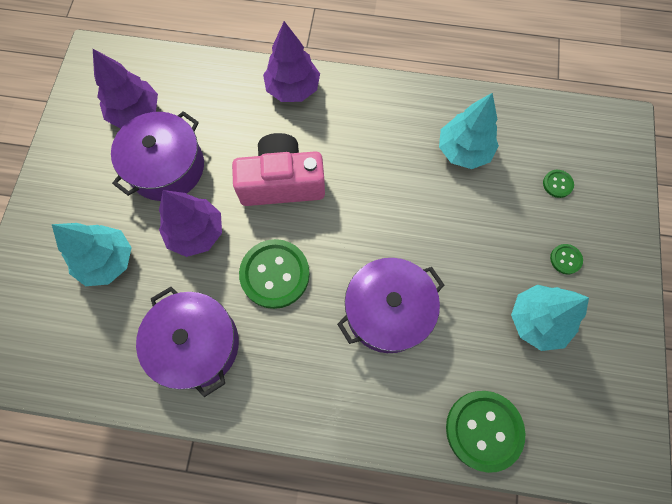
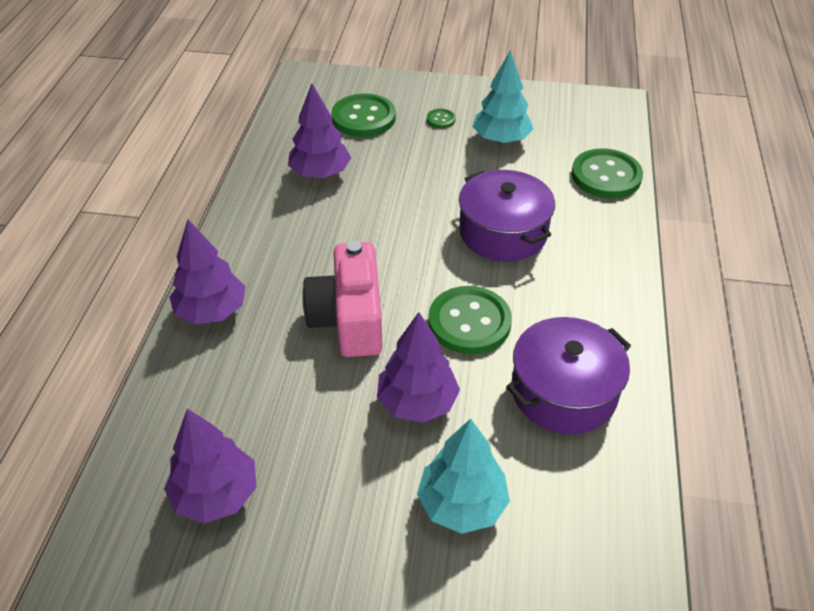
camera: 90 degrees left, 25 degrees down
(166, 167) = (316, 444): purple pot -> none
(463, 150) = (320, 173): turquoise tree -> purple tree
(557, 184) = (363, 118): green button -> green button, size x2.22

